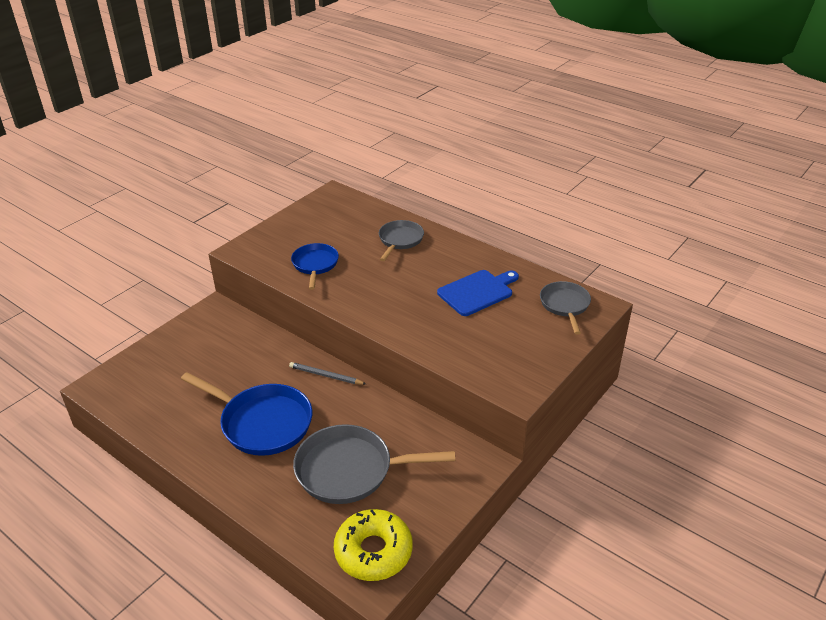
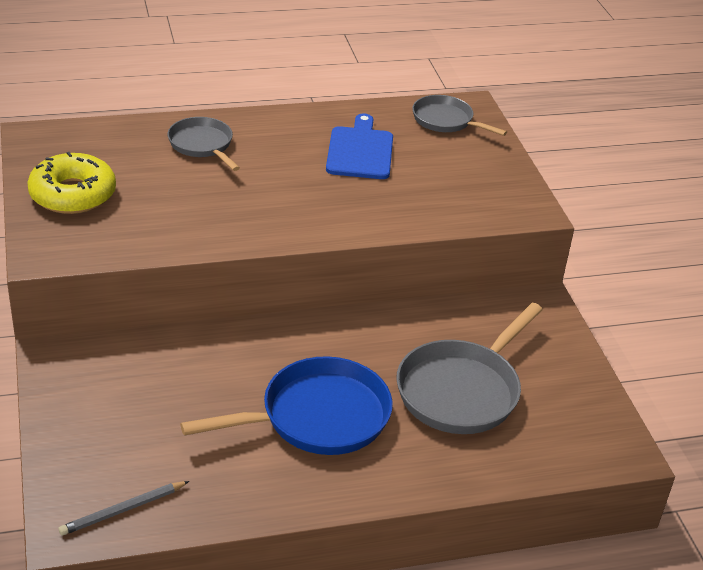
camera: 55 degrees left, 0 degrees up
(315, 265) = (161, 218): blue pan -> none
(326, 376) = (298, 333): grey pencil -> grey pencil (123, 510)
(373, 551) = (584, 431): yellow donut -> yellow donut (73, 194)

